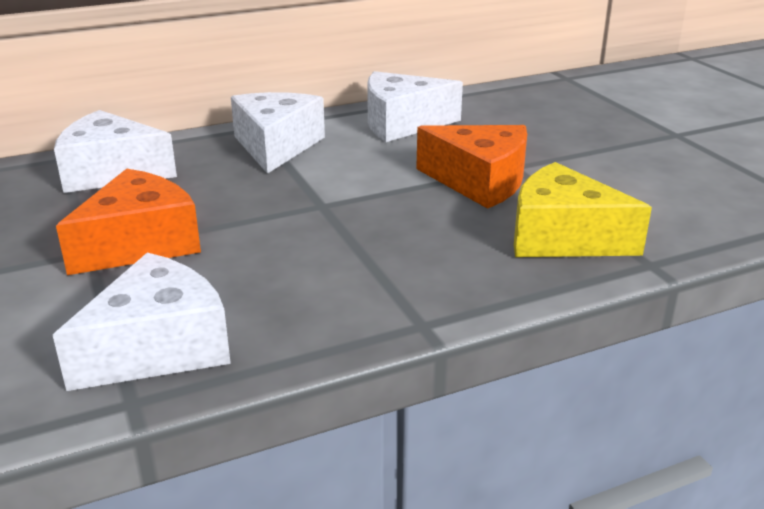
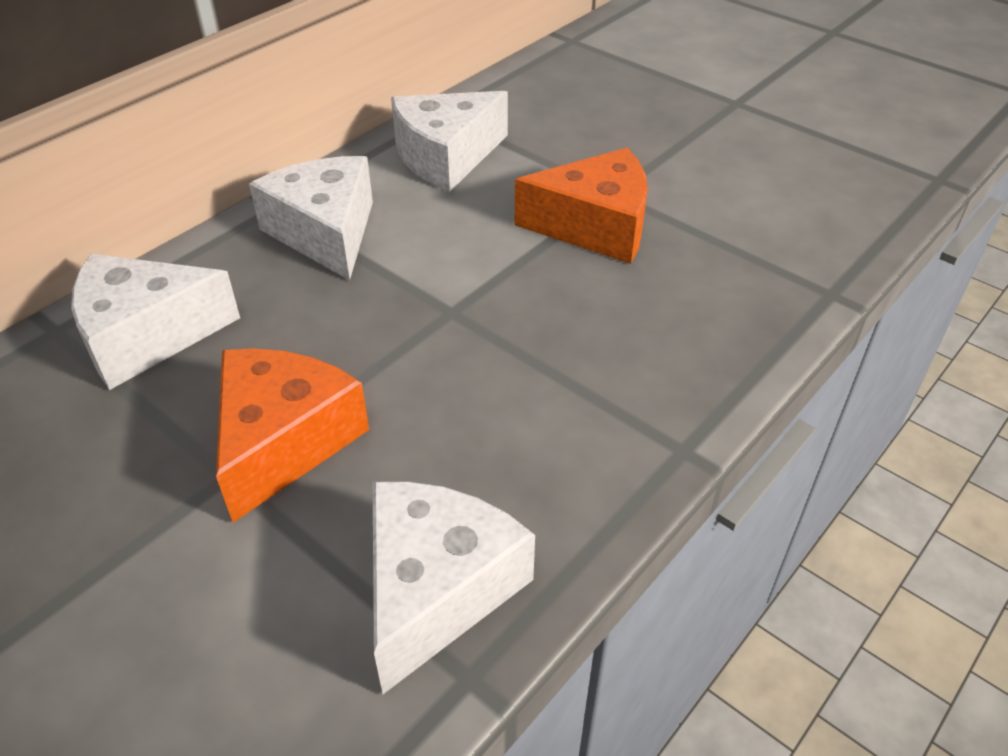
camera: 25 degrees left, 15 degrees up
(562, 237) = (731, 283): yellow cheese -> none

